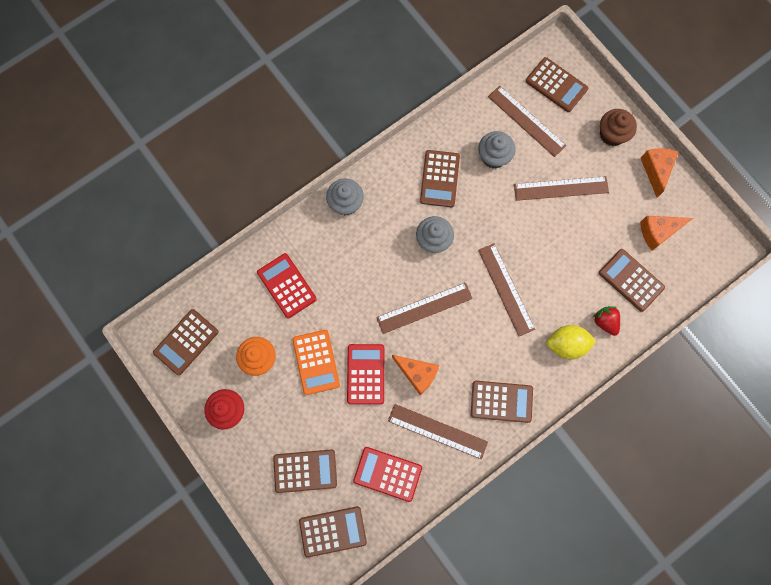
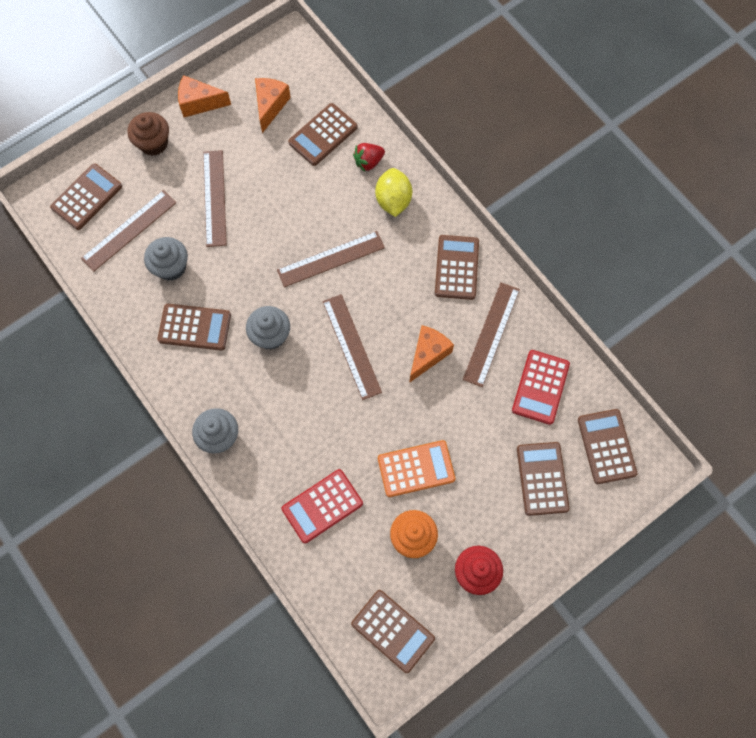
camera: 90 degrees left, 5 degrees down
(365, 374) = (429, 411): red calculator -> none
(658, 232) = (270, 106): orange cheese -> orange cheese turned 150 degrees counterclockwise

